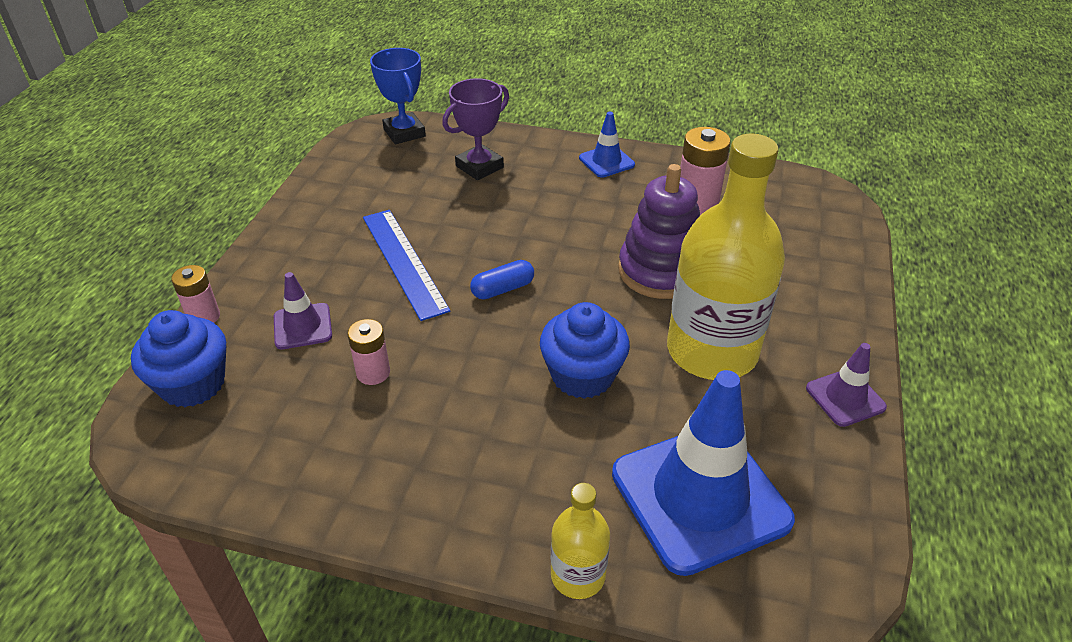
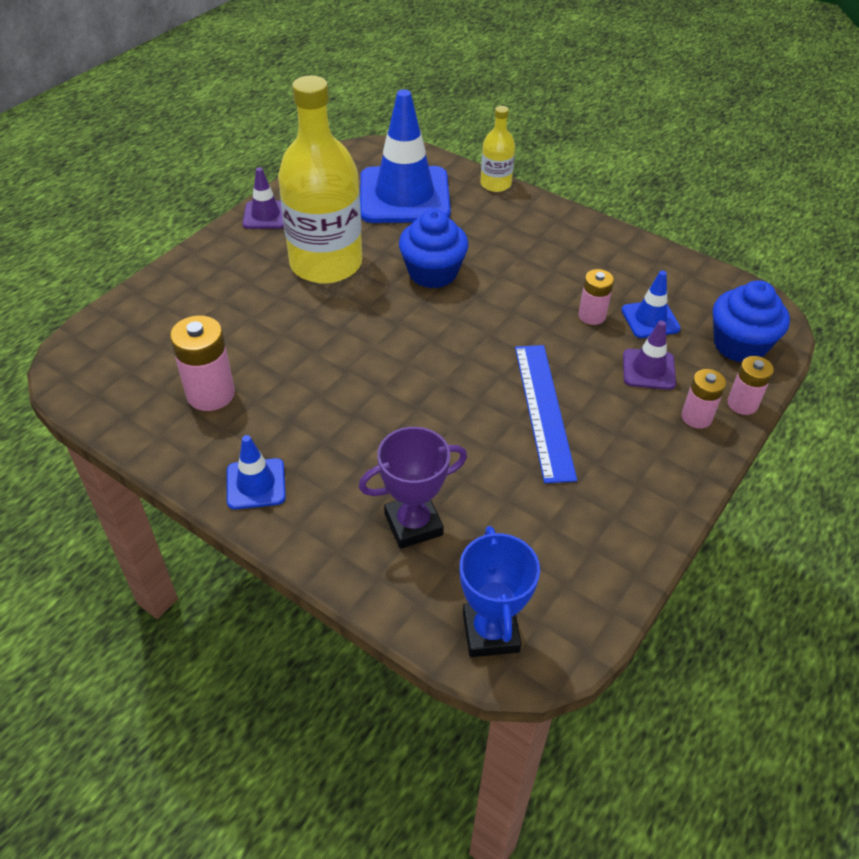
camera: 160 degrees left, 5 degrees up
(254, 292) = (696, 417): none -> pink battery
(301, 387) = (650, 319): none -> blue traffic cone
(502, 289) = (460, 355): blue capsule -> none
(660, 271) = (310, 333): purple stacking toy -> none

